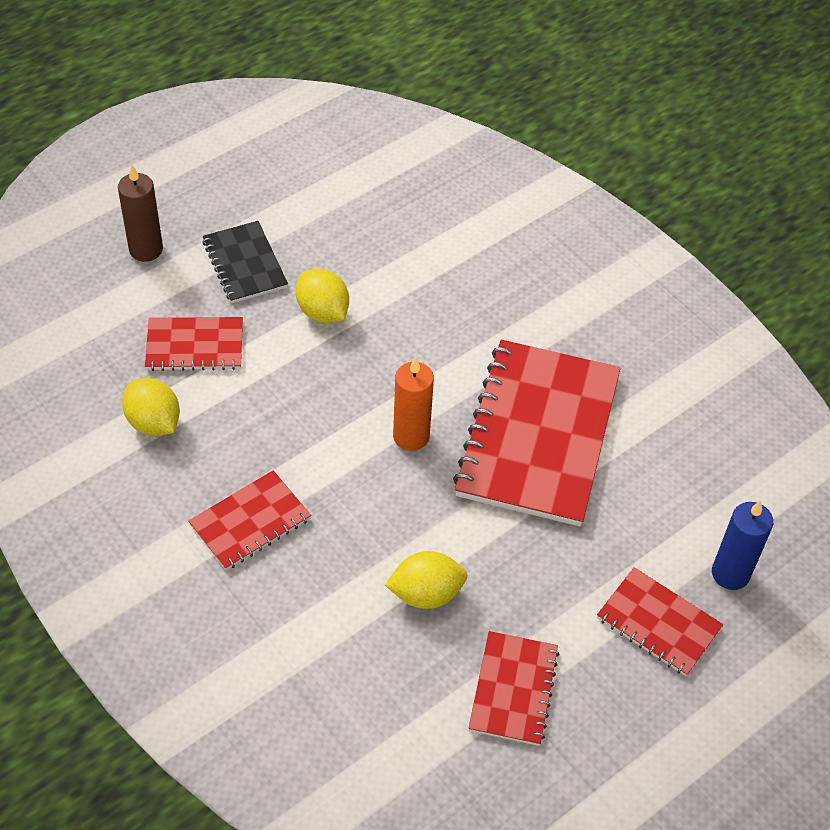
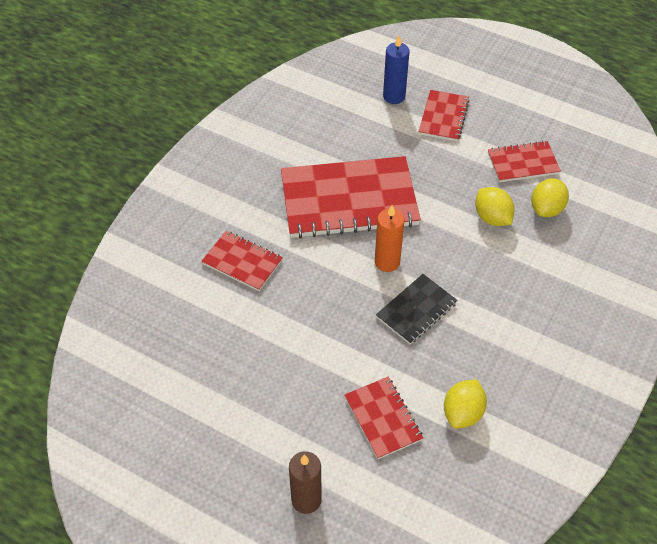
camera: 110 degrees left, 0 degrees up
(245, 264) = (287, 420): black notebook -> black notebook (416, 310)
(250, 522) = (502, 322): red notebook -> red notebook (242, 262)
(322, 312) = (309, 350): yellow lemon -> yellow lemon (546, 209)

